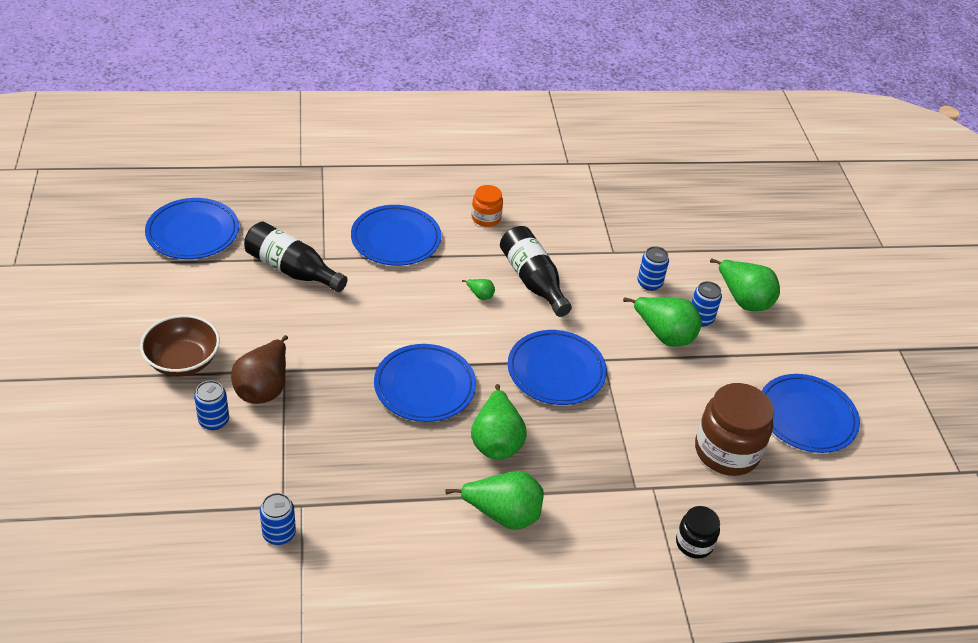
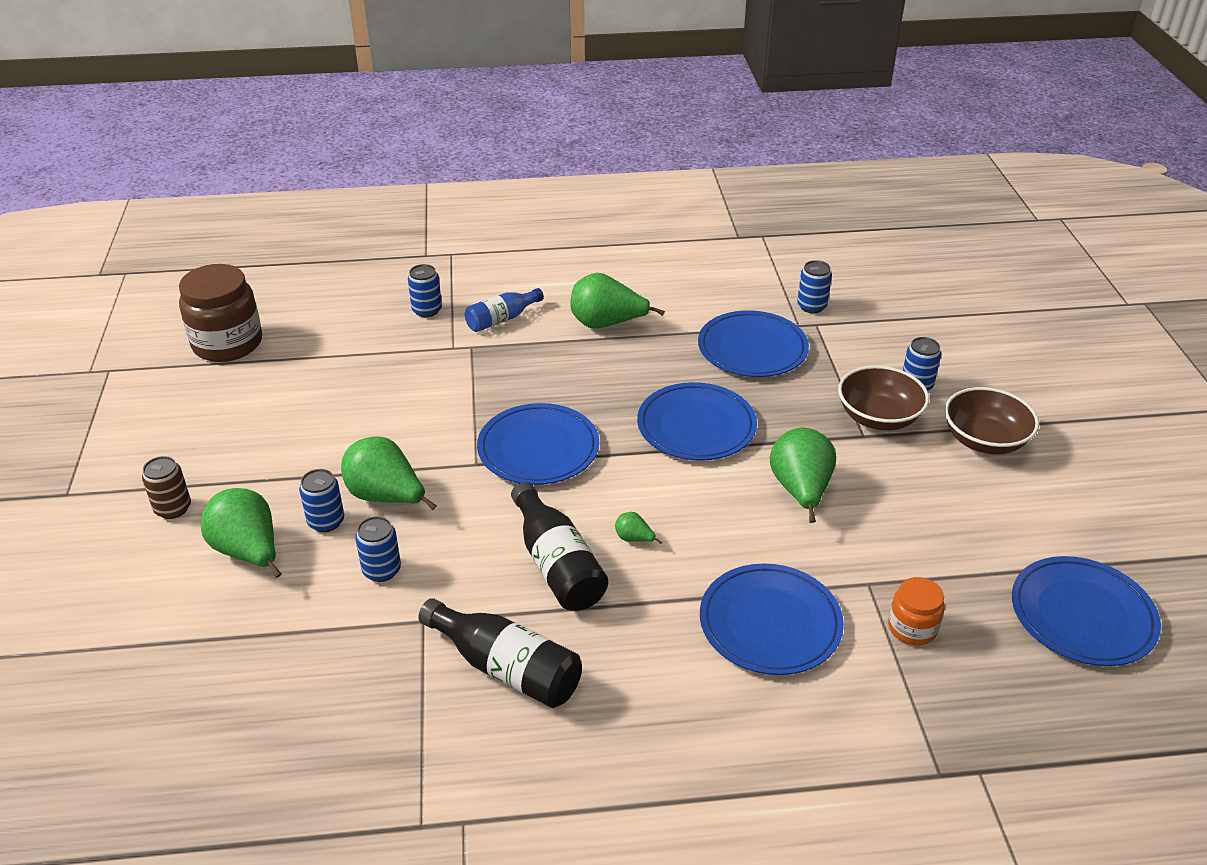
camera: 175 degrees left, 5 degrees down
(264, 387) = (878, 417): brown pear -> brown bowl
(292, 270) = (907, 562): black bottle -> black bottle (506, 668)
(486, 218) = (628, 674): orange jar -> orange jar (912, 628)
(496, 441) = (612, 379): green pear -> green pear (800, 491)
(612, 526) = (501, 319): none -> blue bottle
(694, 543) = (427, 310): black jar -> blue can
(726, 451) = (361, 379): brown jar -> brown jar (227, 343)
(806, 416) = (248, 413): blue plate -> blue plate (752, 348)
(814, 334) = (173, 508): none -> brown can

